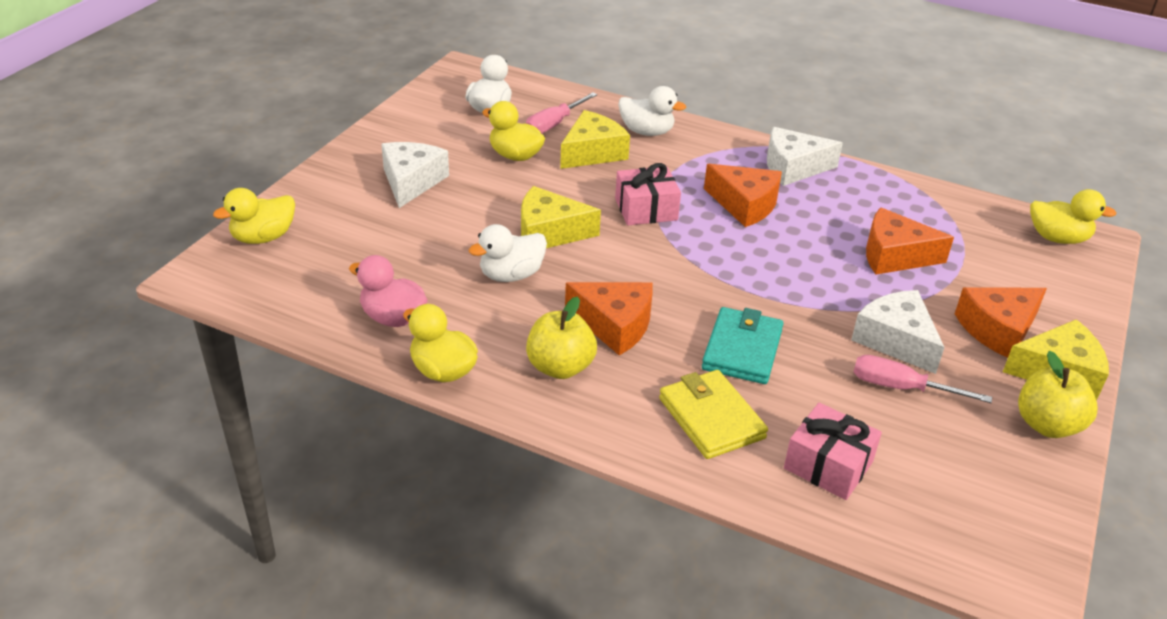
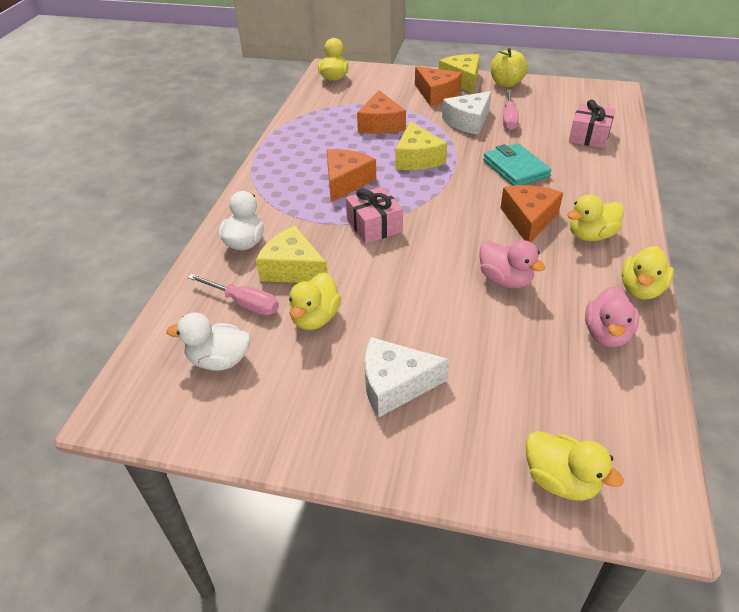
camera: 100 degrees left, 5 degrees up
(511, 275) = (505, 280): white duck -> pink duck
(549, 232) = (434, 271): yellow cheese -> yellow cheese (417, 158)
(560, 367) = (590, 235): yellow apple -> yellow duck
(711, 418) = (586, 173): yellow wallet -> none
(742, 350) = (515, 168): turquoise wallet -> turquoise wallet turned 60 degrees clockwise
(793, 167) = (283, 166): white cheese -> none

